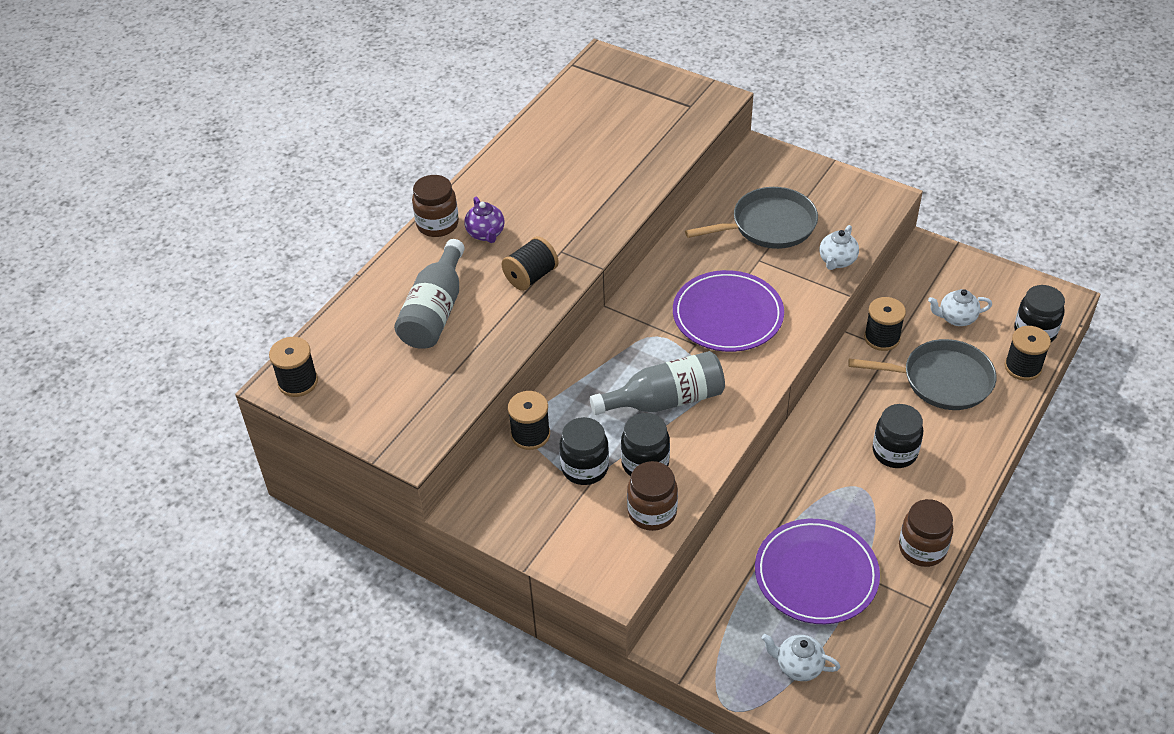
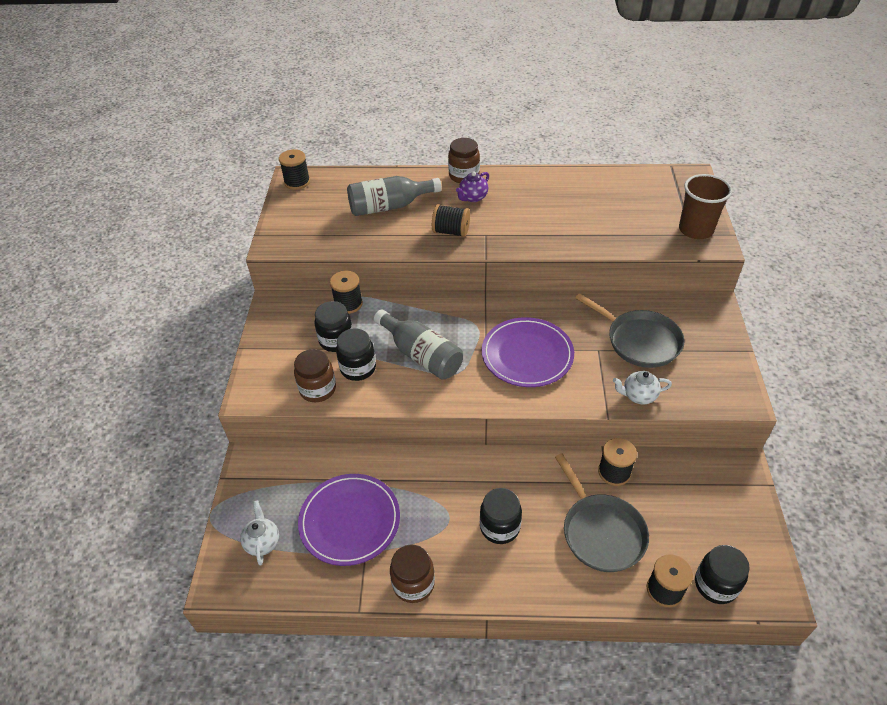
camera: 60 degrees right, 0 degrees up
(686, 100) = (695, 230): none -> brown cup
(956, 318) = (680, 516): white teapot -> none

